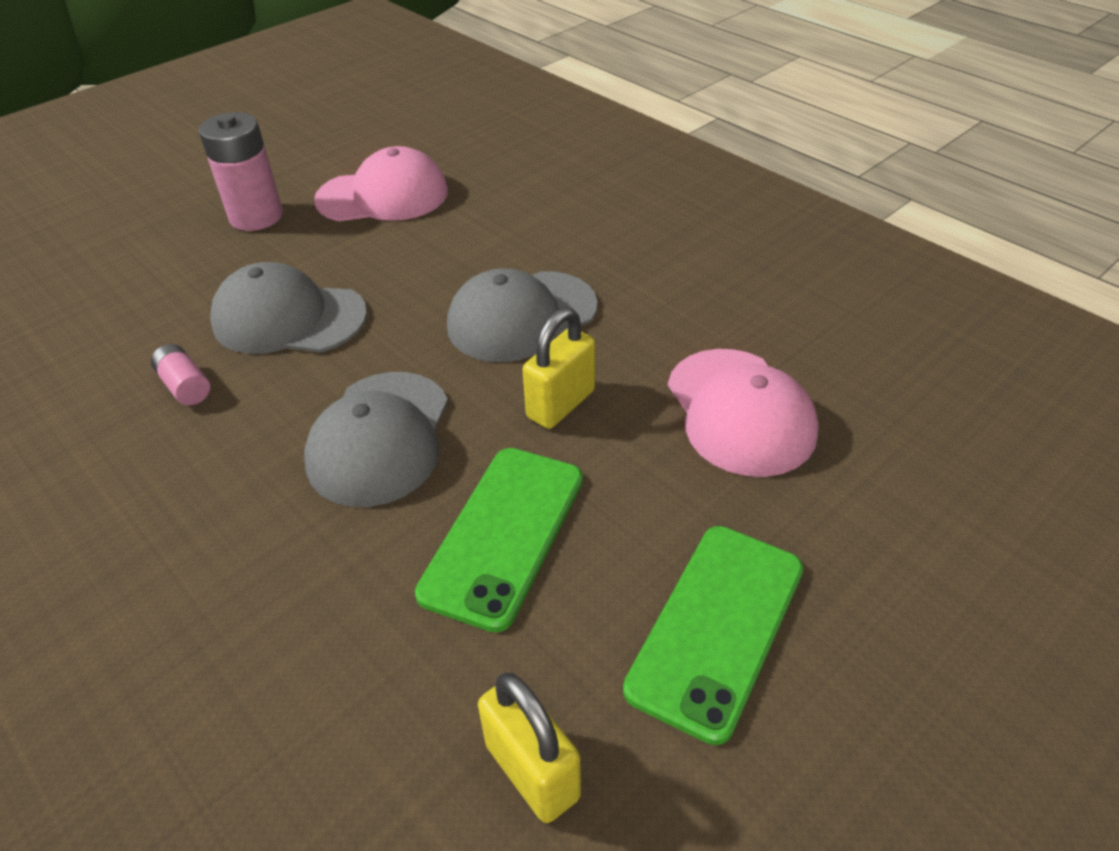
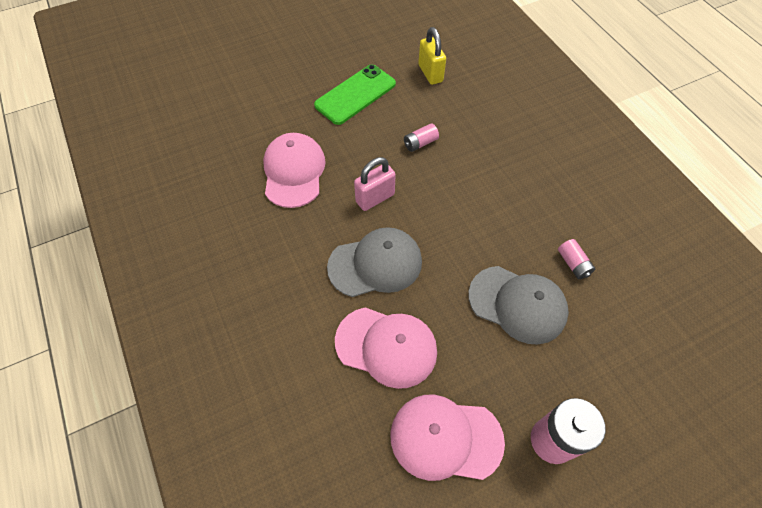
camera: 165 degrees left, 15 degrees up
(379, 438) = (467, 202): grey cap -> none
(474, 243) = (386, 346): none -> pink cap
(503, 534) = (420, 143): green phone -> pink battery
(561, 404) = (375, 198): yellow padlock -> pink padlock

